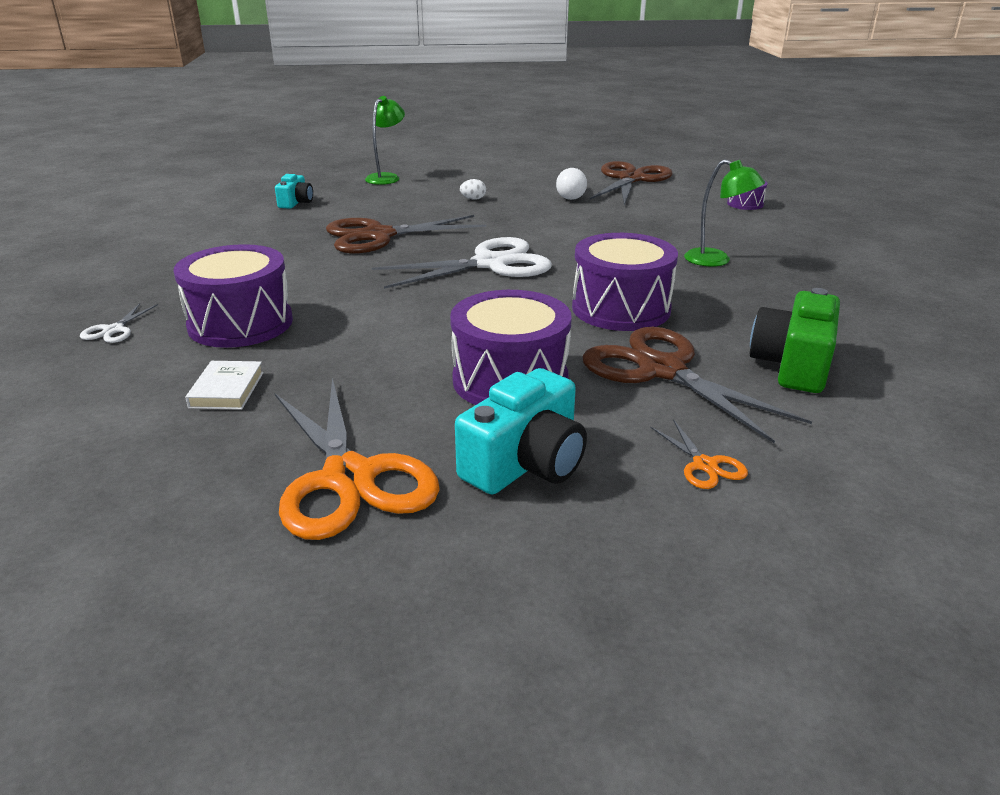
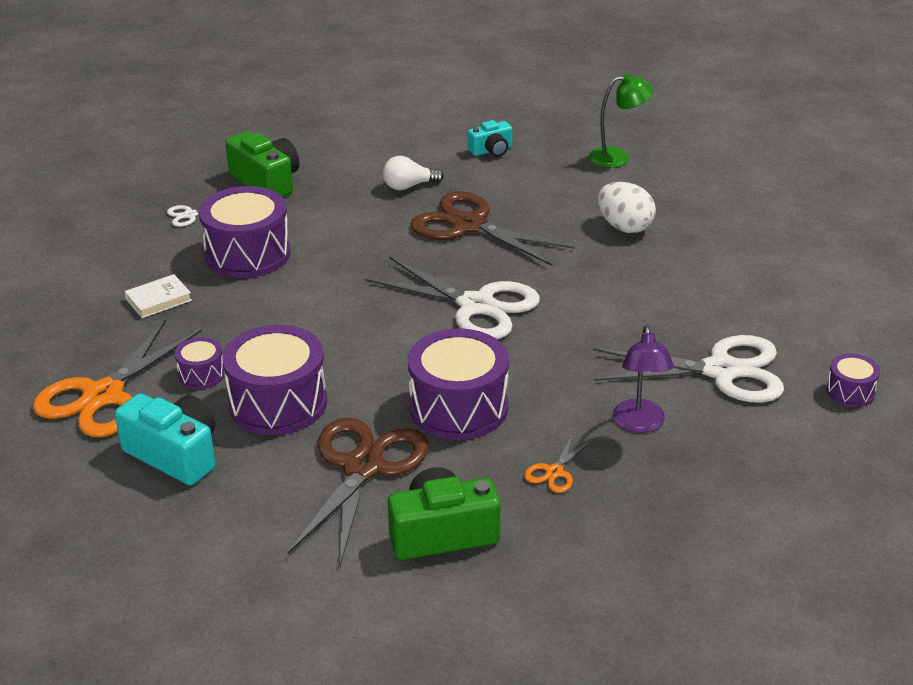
camera: 55 degrees right, 5 degrees up
(144, 282) = (266, 182): none -> green camera
(402, 405) = (201, 374): none -> purple drum
(473, 199) = (624, 227): white egg -> white egg, size x2.05
(525, 463) = (175, 455): turquoise camera -> turquoise camera turned 150 degrees counterclockwise
(572, 196) = (713, 276): white light bulb -> white light bulb (409, 186)
(631, 179) = (828, 290): brown scissors -> none
(682, 224) = (721, 371): none -> white scissors
(704, 465) = (237, 532): orange scissors -> orange scissors (554, 472)
(716, 260) = (640, 424): green lamp -> purple lamp

